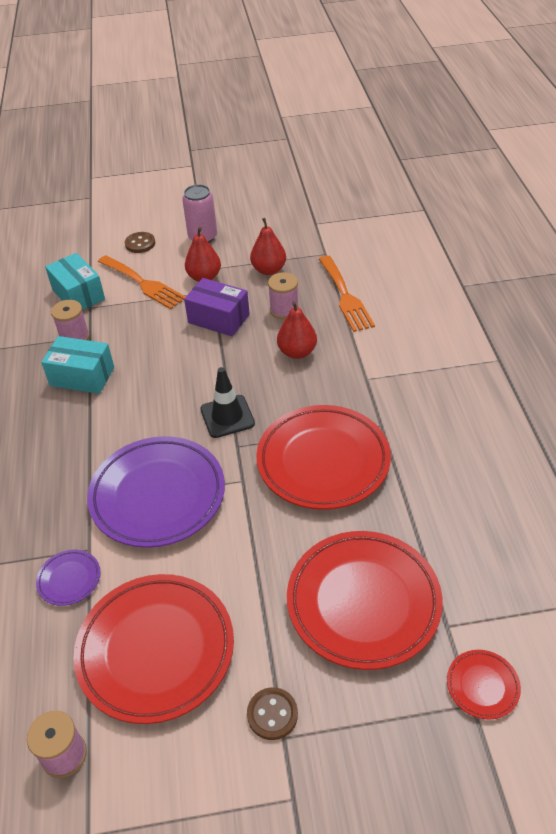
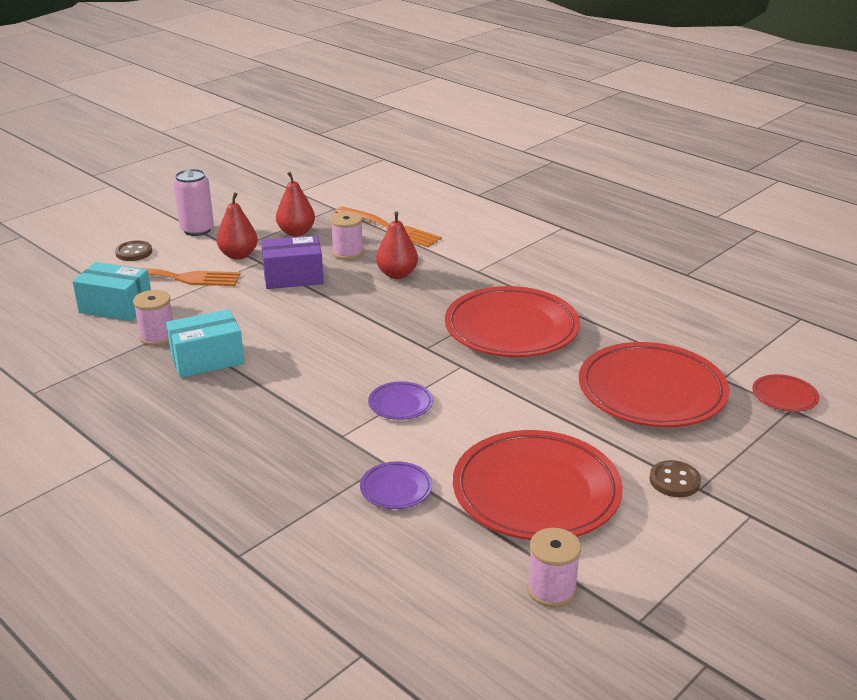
camera: 40 degrees left, 15 degrees down
(158, 495) = (400, 404): purple plate -> purple plate, size x0.43
(227, 416) = (392, 333): black traffic cone -> none

